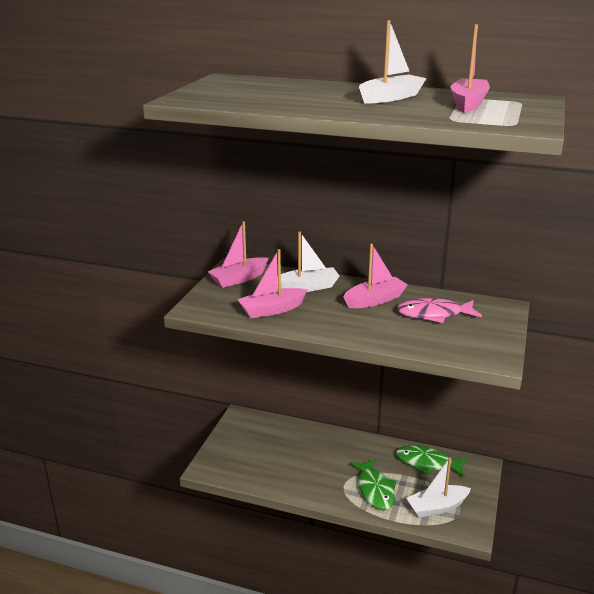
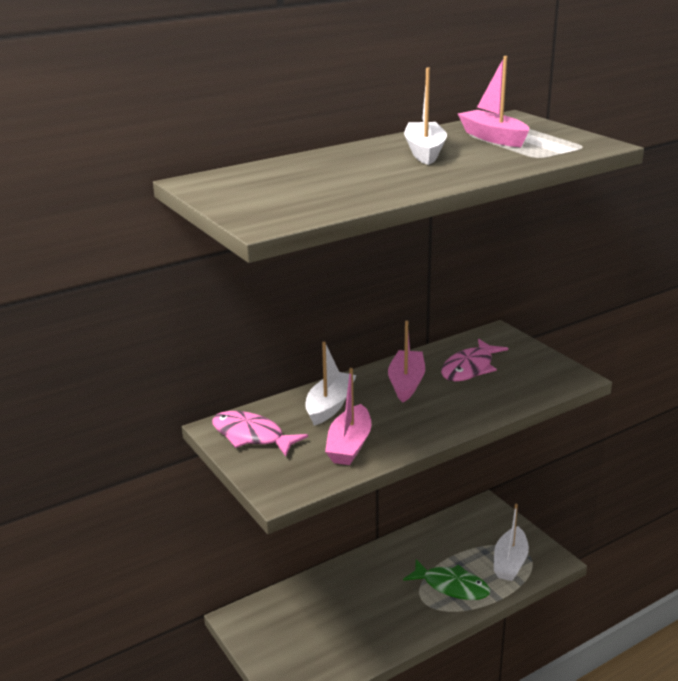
camera: 50 degrees left, 0 degrees up
(239, 279) = (252, 436): pink boat -> pink fish
(427, 463) = (450, 533): green fish -> none

